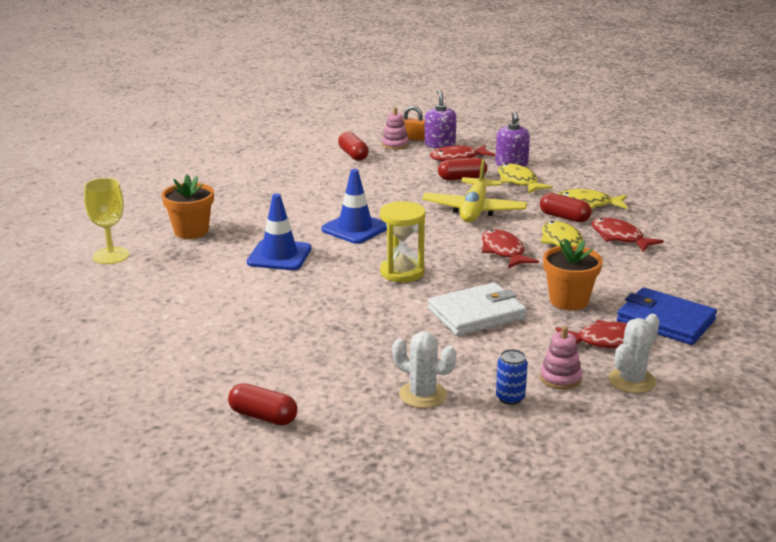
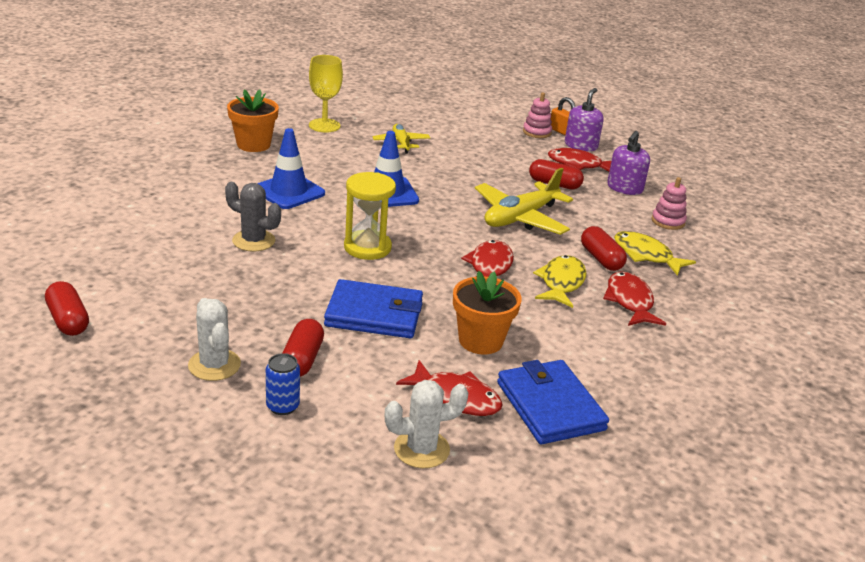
camera: 30 degrees right, 5 degrees up
(111, 256) = (166, 142): yellow goblet -> yellow goblet (324, 125)
(308, 188) = (401, 143): none -> yellow plane
(311, 301) = (253, 241): none -> grey cactus
(353, 155) = (484, 128): red capsule -> red capsule (302, 359)
(476, 314) = (374, 314): white wallet -> blue wallet
(519, 181) = (606, 207): yellow fish -> none
(560, 378) = (356, 411): pink stacking toy -> pink stacking toy (668, 221)

